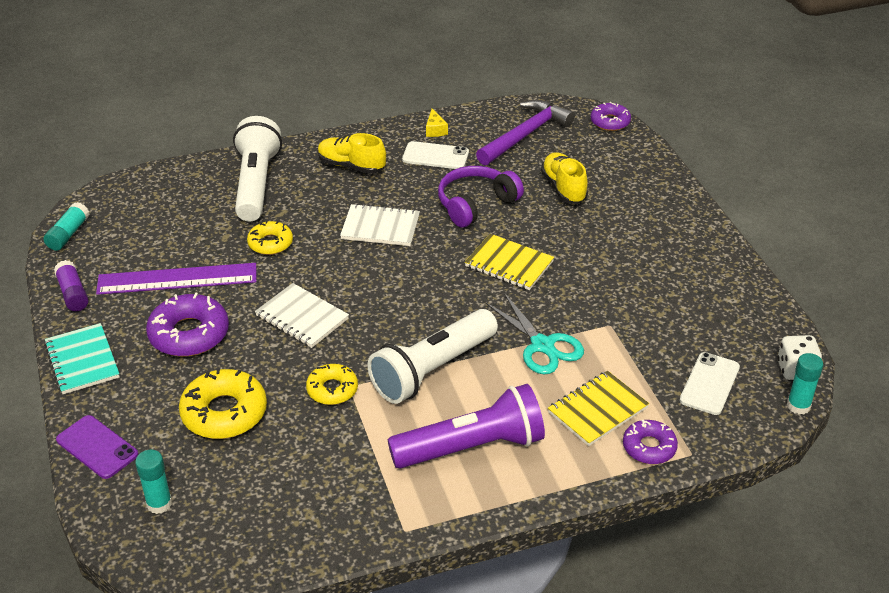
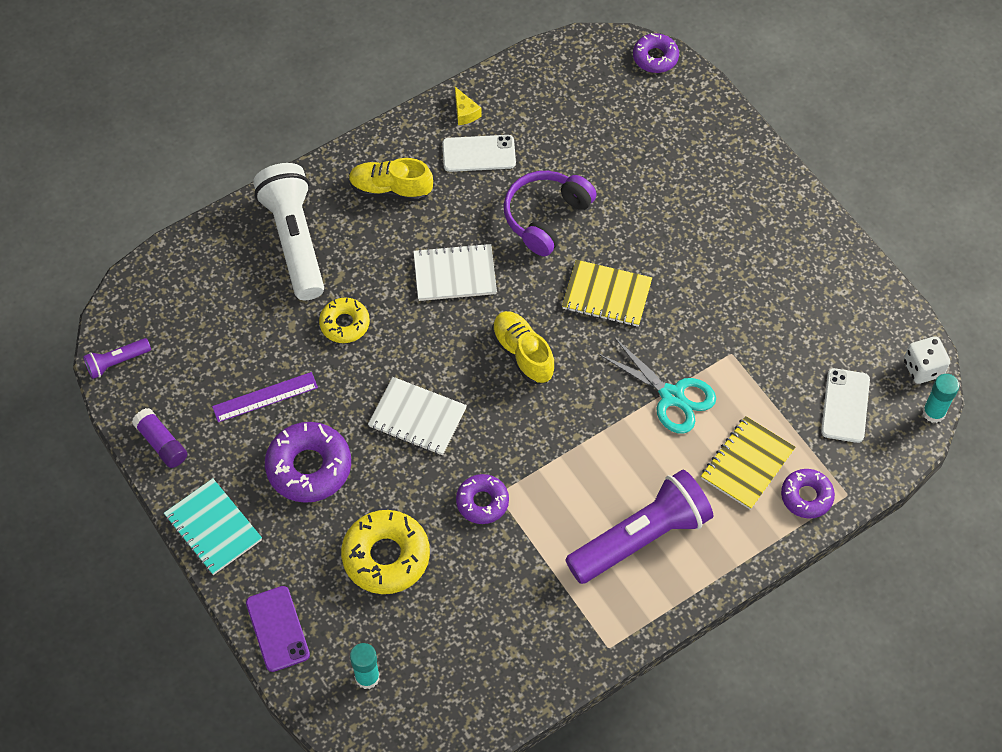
camera: 15 degrees left, 20 degrees up
(68, 234) = (117, 362): turquoise glue stick -> purple flashlight
(97, 447) = (277, 629): purple phone -> purple phone turned 45 degrees clockwise
(177, 279) = (265, 397): purple ruler -> purple ruler, size x0.61
(332, 389) = (482, 502): yellow donut -> purple donut
(432, 369) = (573, 453): white flashlight -> none
(525, 135) = (567, 98): purple hammer -> none
(563, 188) = (632, 172): yellow shoe -> yellow shoe (523, 354)

